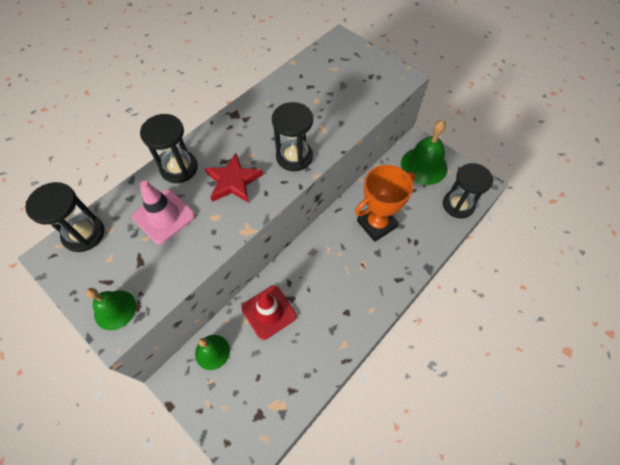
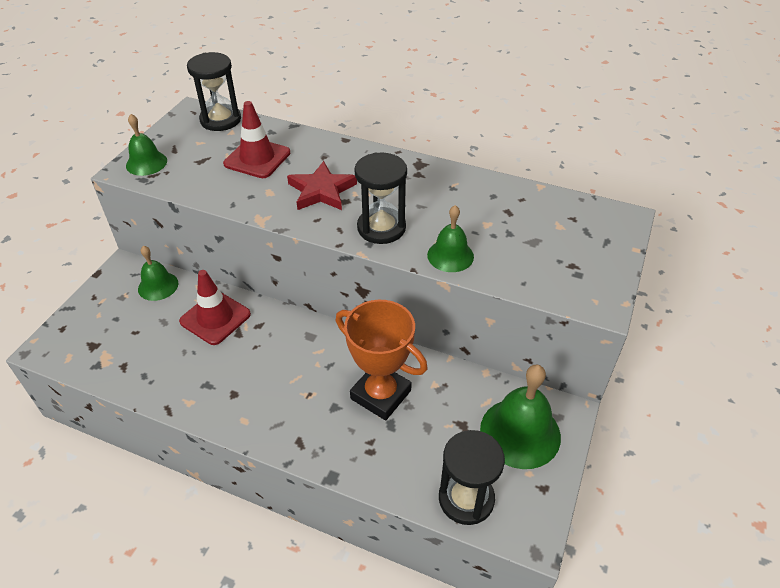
camera: 70 degrees right, 15 degrees down
(164, 216) = (257, 158): pink traffic cone -> red traffic cone
(179, 168) = (321, 149): black hourglass -> none
(338, 128) = (450, 255): none -> green bell

